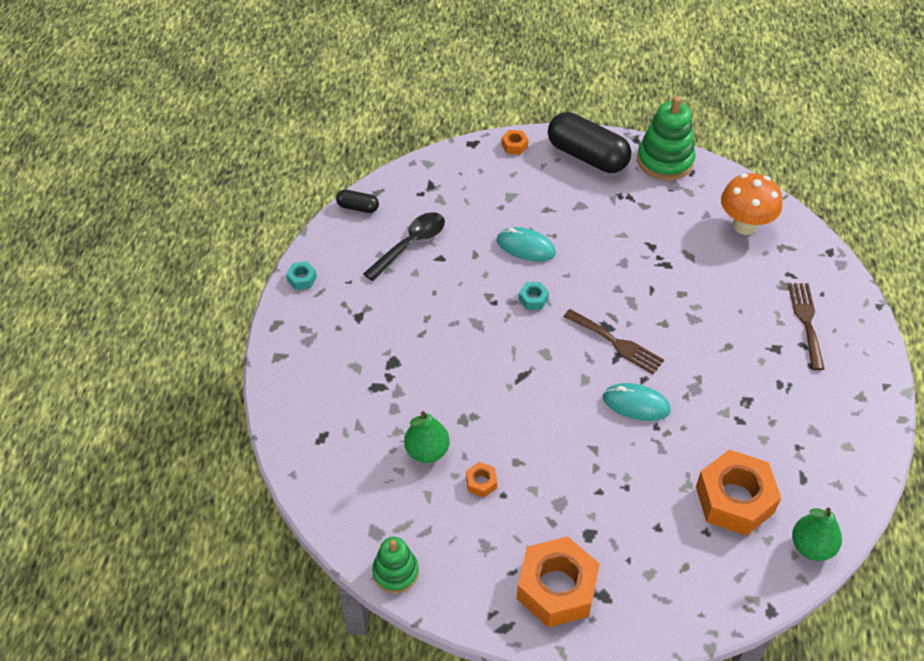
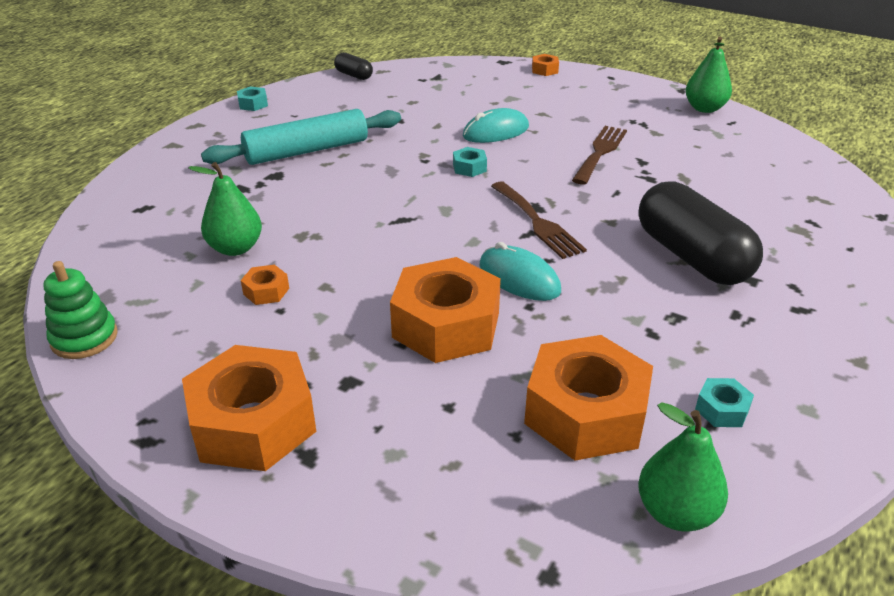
camera: 25 degrees right, 15 degrees down
(395, 324) = (306, 151): none -> turquoise rolling pin
(410, 245) = (378, 106): black spoon -> none
(525, 247) = (496, 132): turquoise mouse -> turquoise mouse turned 75 degrees counterclockwise
(587, 156) = (617, 90): black capsule -> black capsule (692, 257)
(616, 464) = (446, 325): none -> orange nut
(665, 160) = (704, 108): green stacking toy -> green pear
(744, 225) = (773, 171): orange mushroom -> none
(804, 466) = (722, 409): none -> turquoise nut
(806, 321) = (812, 266): brown fork -> brown fork (600, 152)

